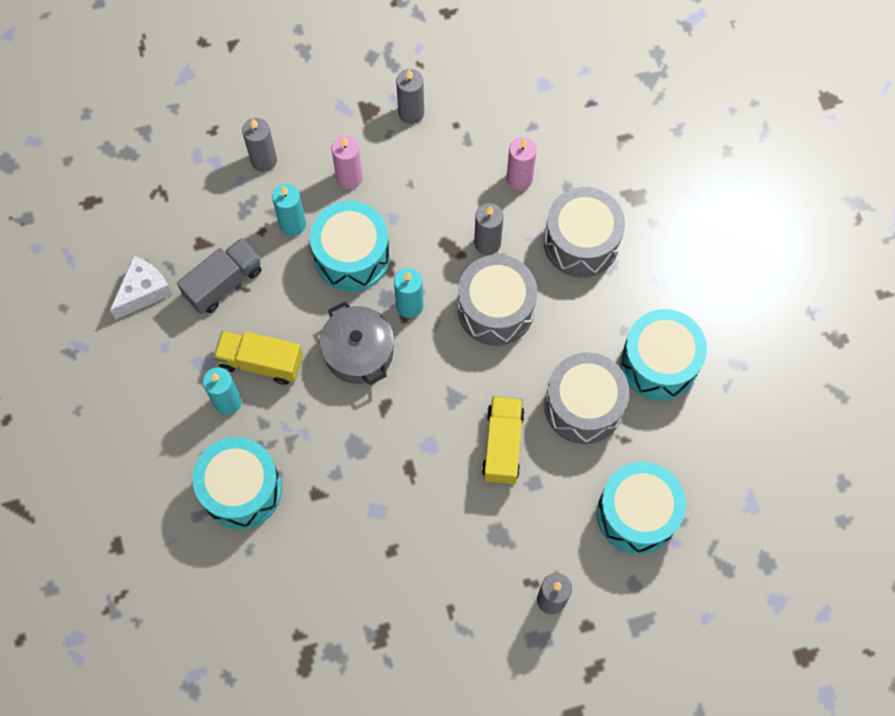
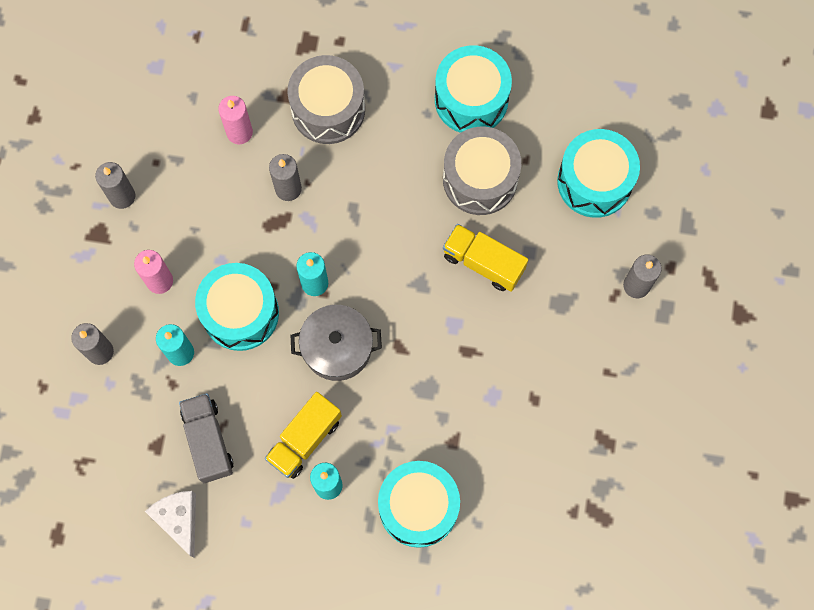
camera: 65 degrees left, 5 degrees up
(496, 309) = (355, 210): grey drum -> none

